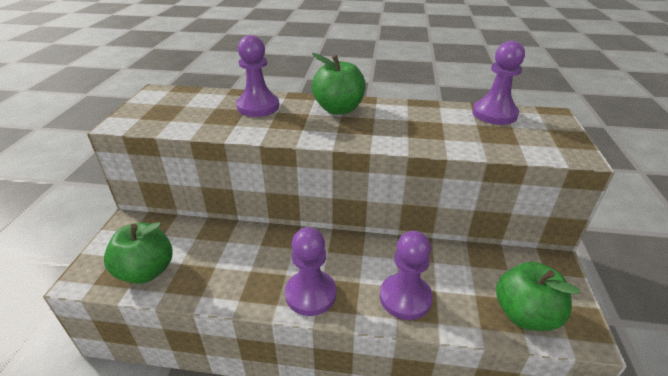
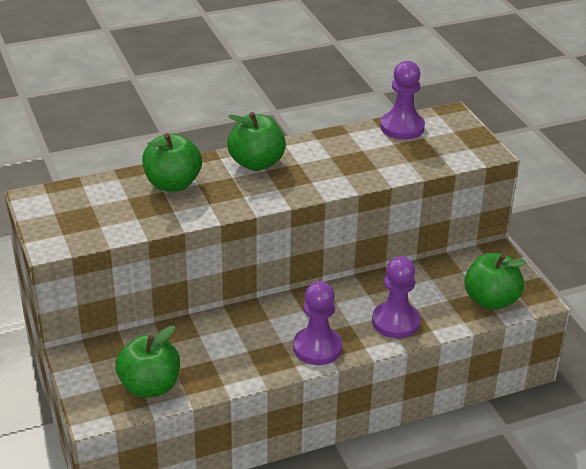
camera: 30 degrees left, 0 degrees up
(258, 107) = (172, 184): purple pawn -> green apple

